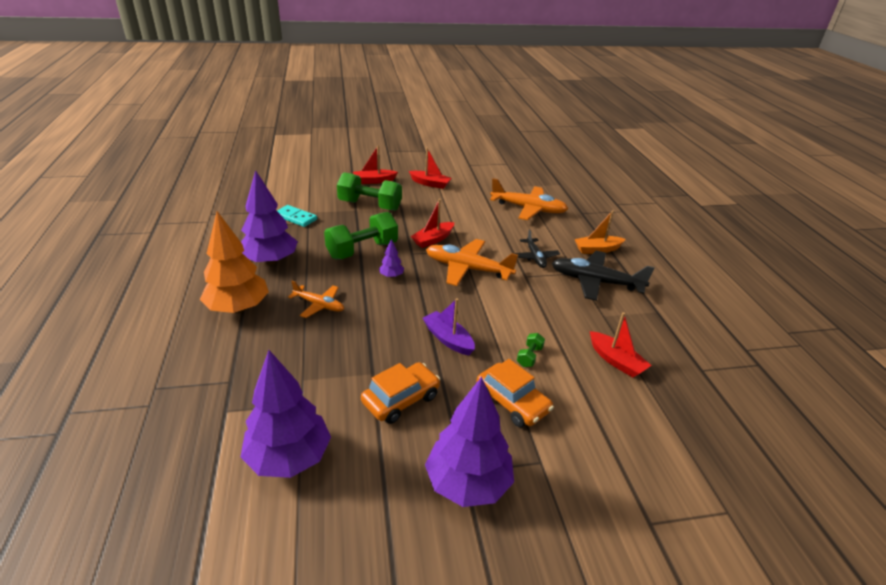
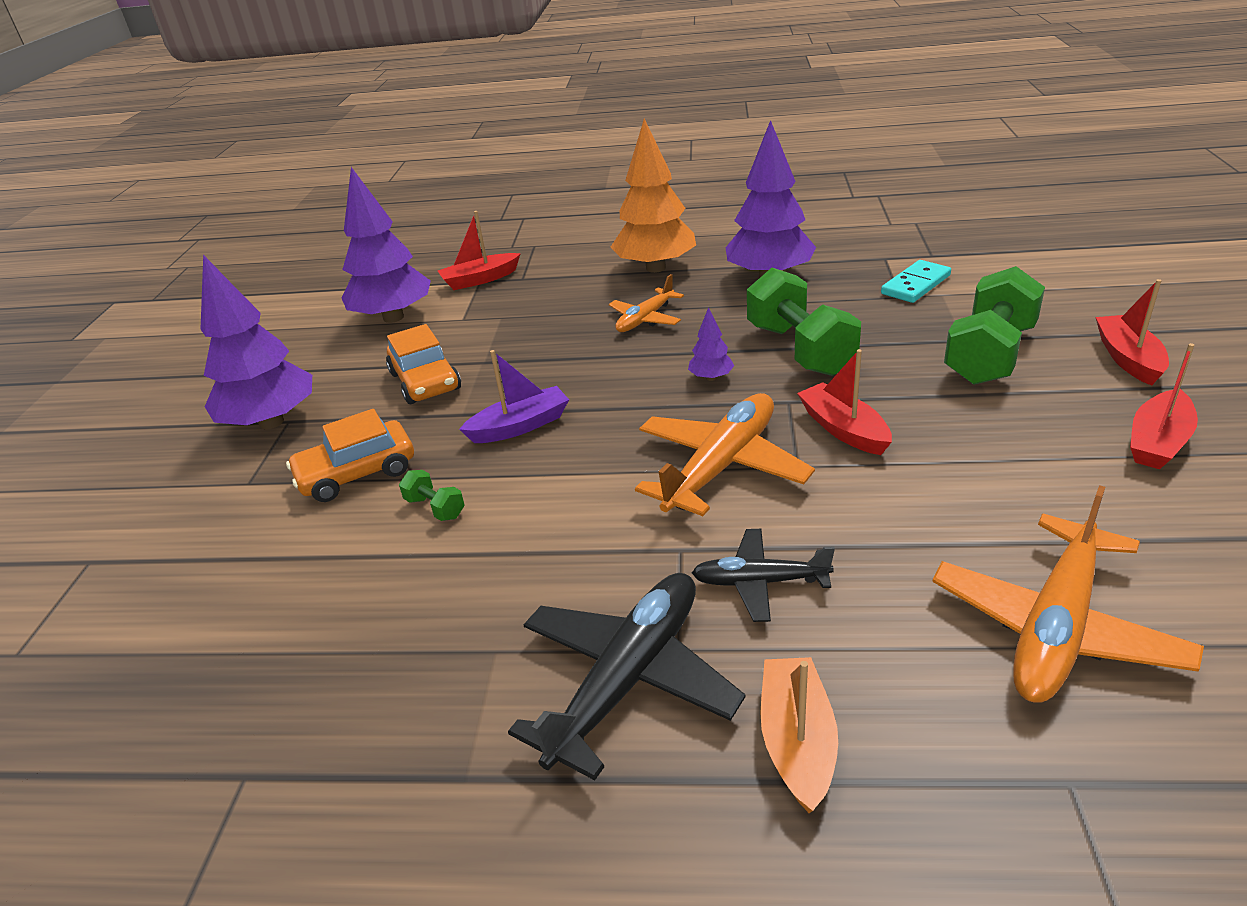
camera: 110 degrees right, 0 degrees up
(615, 360) = (360, 624): red boat -> red boat (480, 279)

